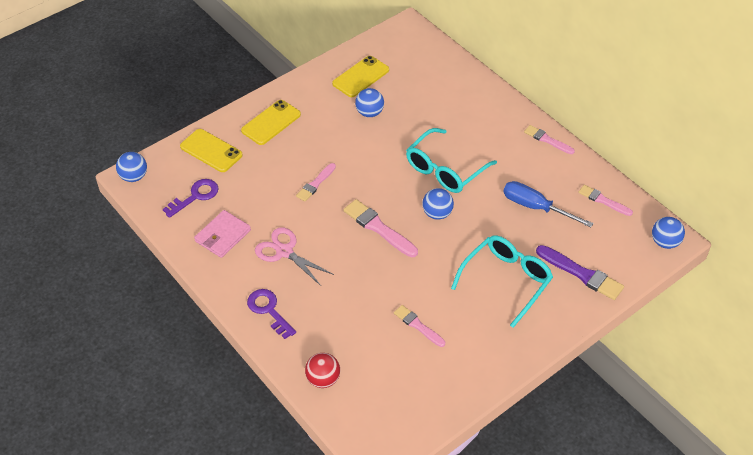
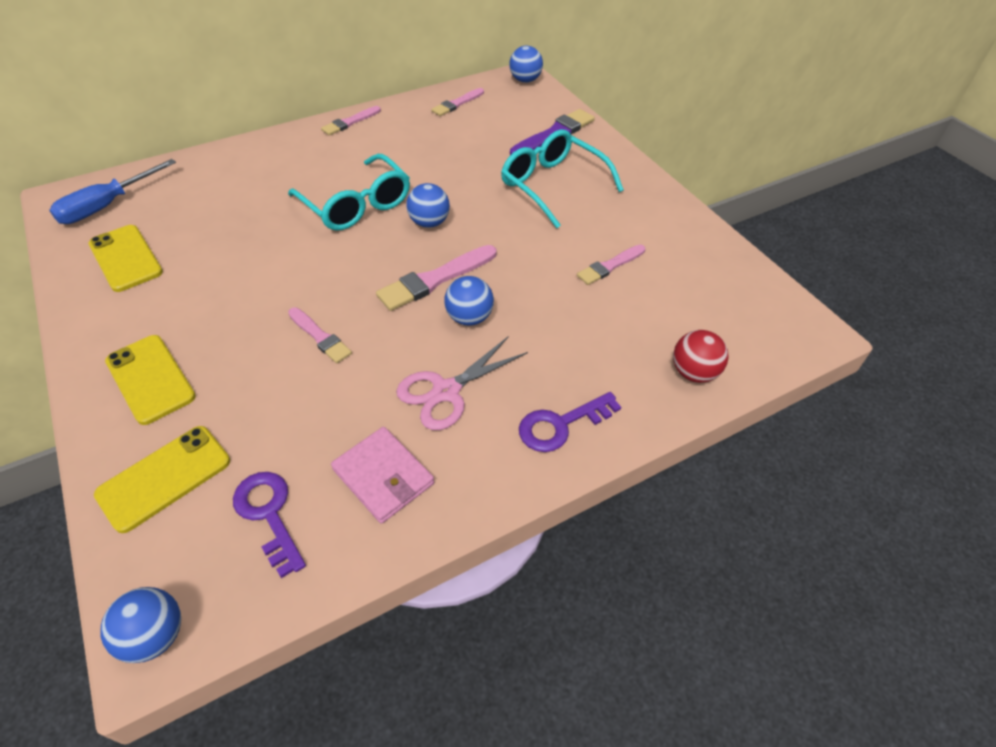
camera: 80 degrees left, 0 degrees up
(369, 113) = (208, 259): blue ball -> blue ball (469, 317)
(535, 207) = (449, 147): blue screwdriver -> blue screwdriver (107, 206)

